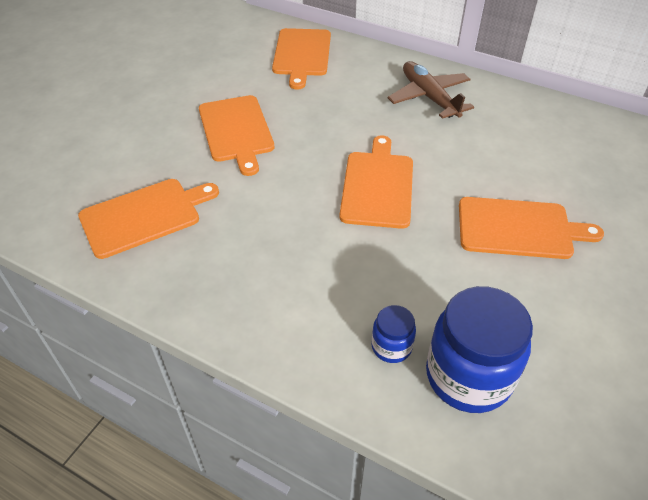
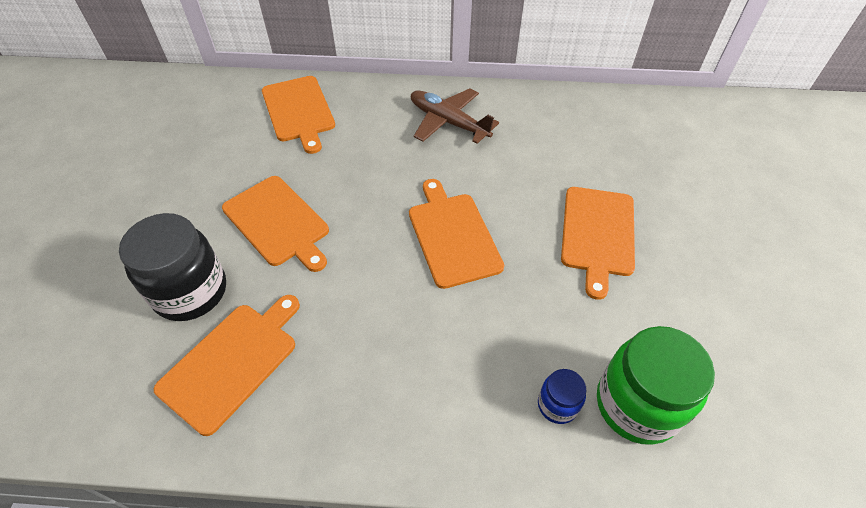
camera: 25 degrees left, 5 degrees up
(143, 158) = (190, 292): none -> black jar
(468, 376) = (637, 404): blue jar -> green jar
(519, 228) = (598, 234): orange cutting board -> orange cutting board turned 120 degrees clockwise

